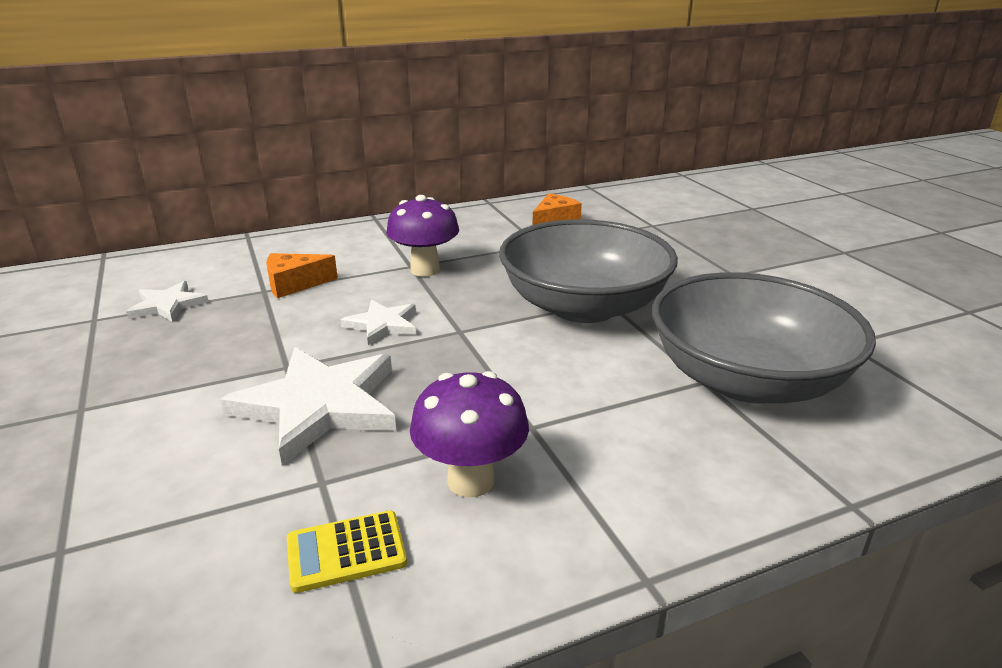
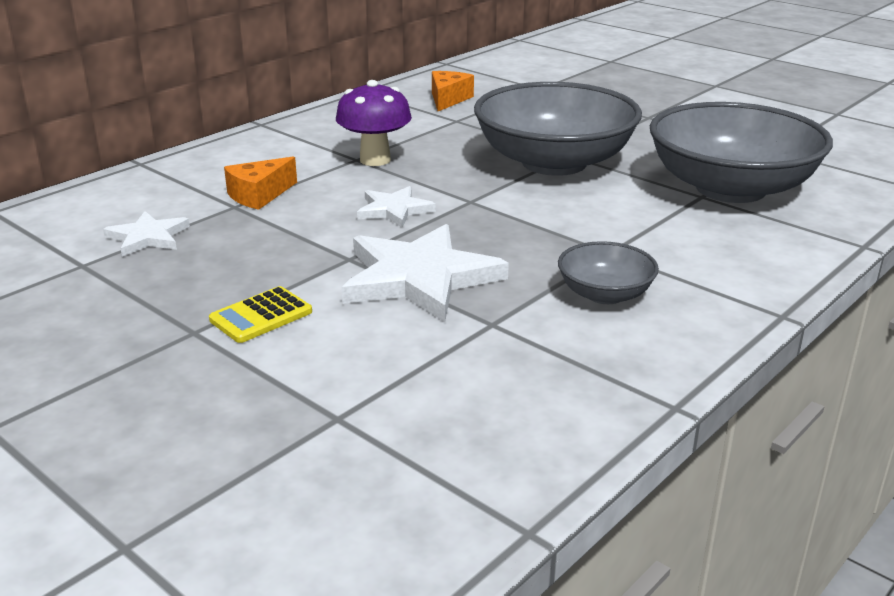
camera: 25 degrees left, 0 degrees up
(346, 552) = (567, 356): yellow calculator -> yellow calculator (261, 316)
(470, 480) = (605, 294): purple mushroom -> grey bowl

